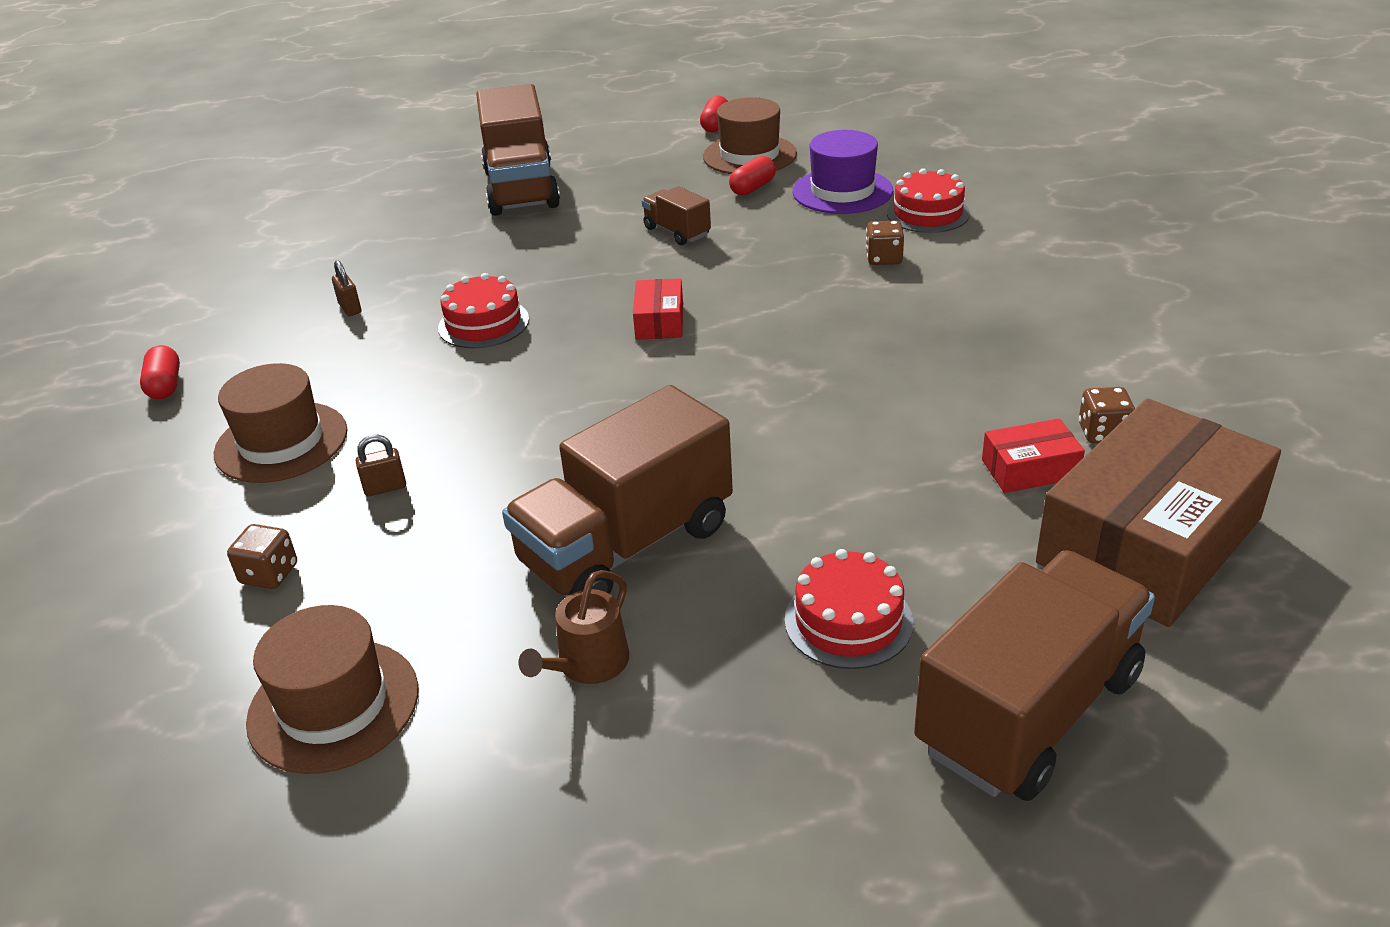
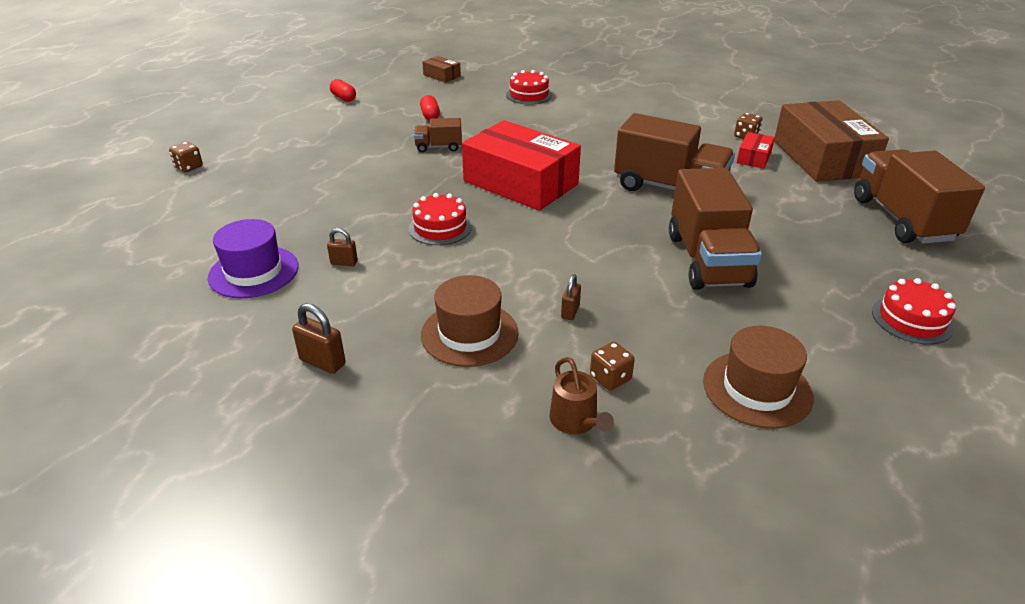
camera: 55 degrees left, 0 degrees up
(165, 385) = (322, 362): red capsule -> brown padlock
(521, 189) = (302, 166): brown truck -> brown truck (669, 188)
(588, 664) = (790, 302): brown watering can -> brown watering can (576, 421)
(659, 321) = (520, 183): red box -> red box, size x2.32
(749, 155) = (394, 103): brown hat -> none
(842, 191) = (474, 101): purple hat -> purple hat (253, 272)
(848, 621) = (816, 231): red cake -> red cake (912, 319)
(881, 140) = (442, 75): none -> brown box
(884, 258) = (551, 117): brown dice -> brown dice (189, 167)

